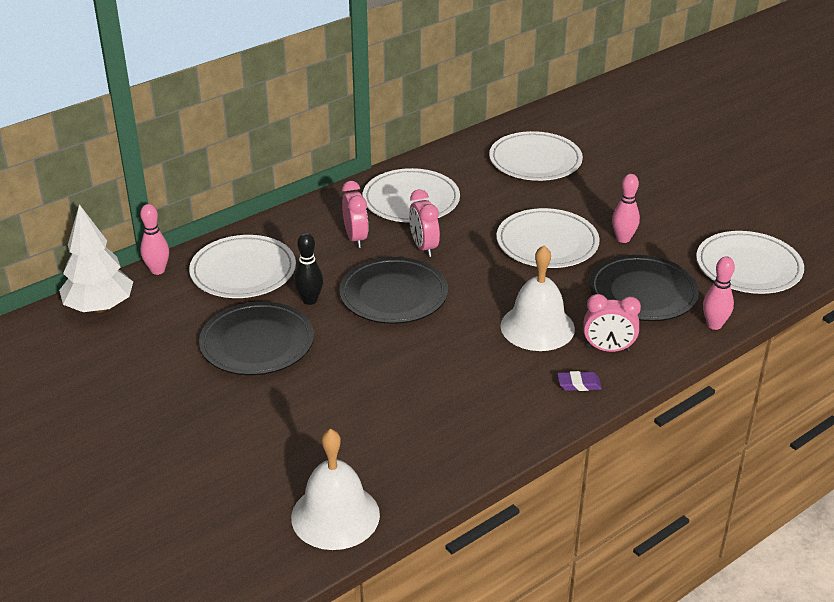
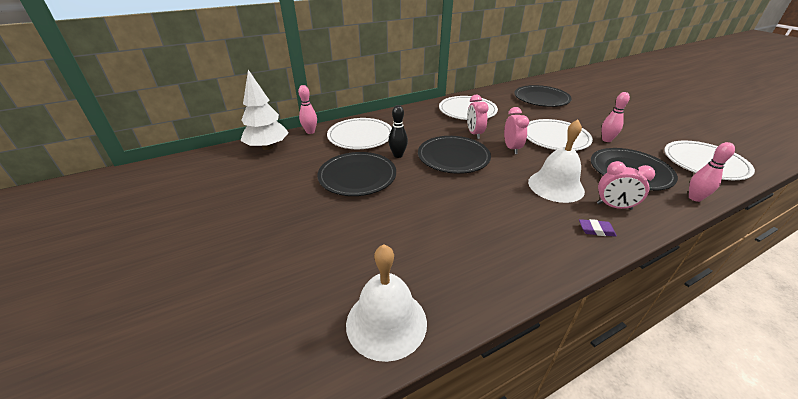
camera: 10 degrees right, 0 degrees up
(356, 238) = (432, 126): pink clock -> pink clock (511, 148)
(535, 161) = (541, 99): white plate -> black plate

